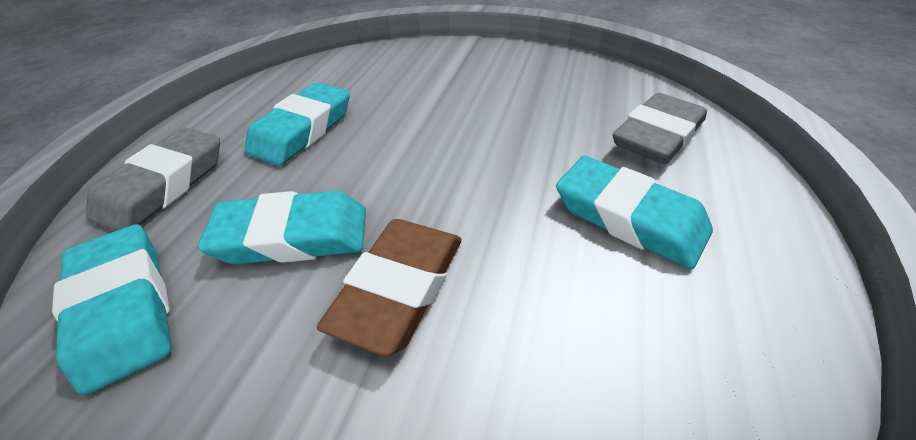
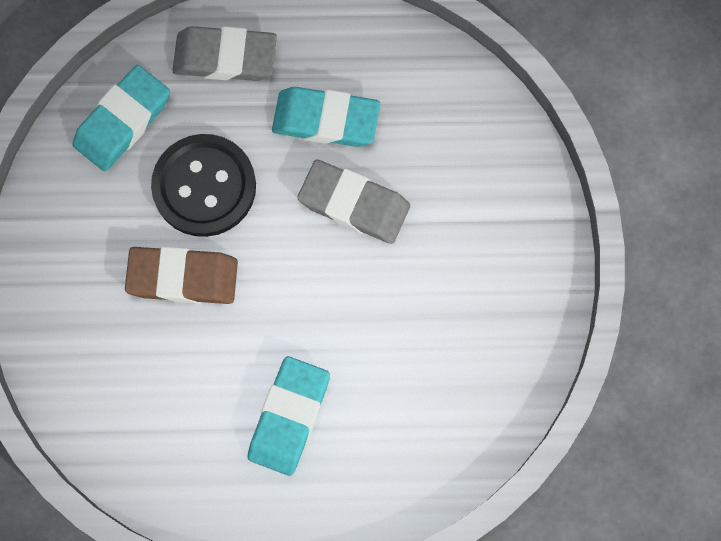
camera: 70 degrees right, 30 degrees up
(293, 236) = (204, 186): turquoise eraser -> black button
(657, 136) = (406, 438): grey eraser -> grey eraser (354, 204)

